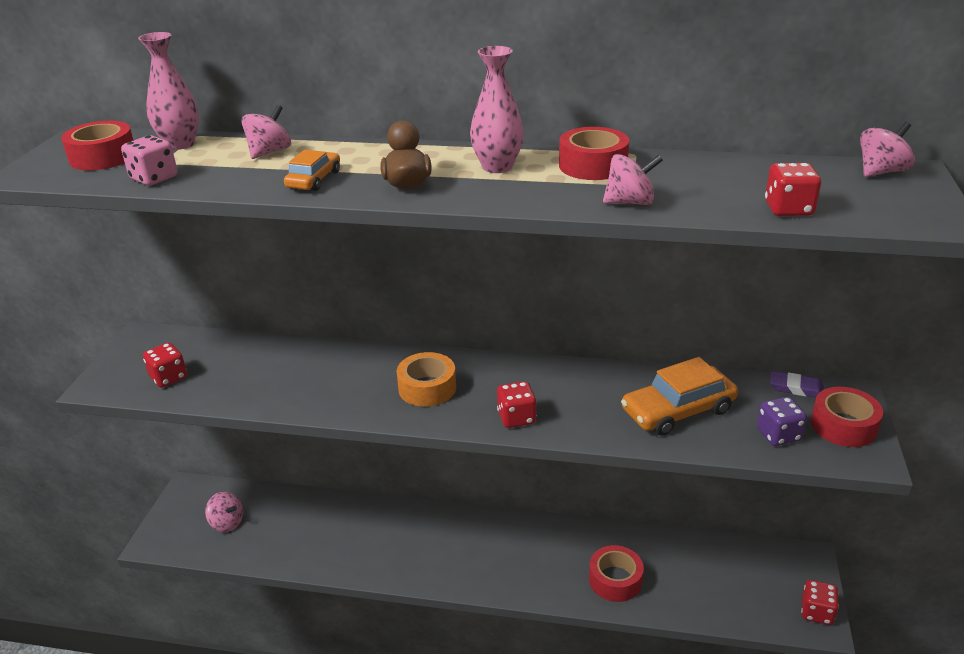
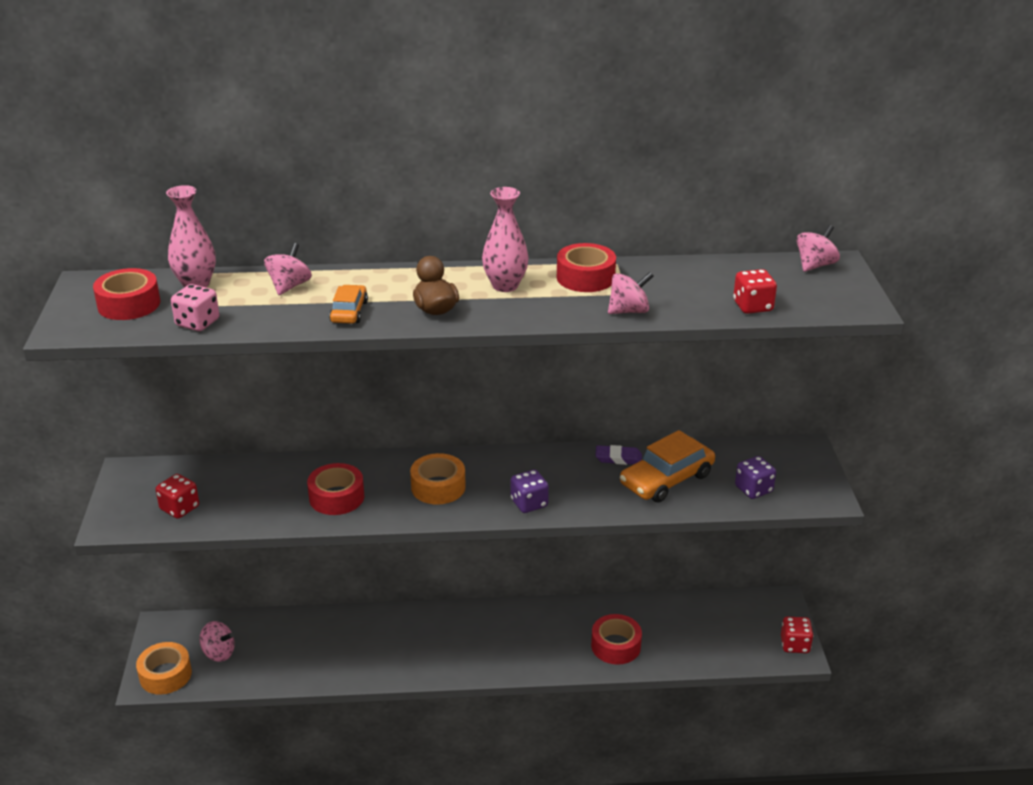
camera: 15 degrees left, 0 degrees up
(172, 537) = (165, 675): none -> orange tape
(516, 418) = (529, 503): red dice -> purple dice
(796, 388) = (760, 448): purple eraser -> purple eraser (618, 458)
(843, 426) = (804, 475): red tape -> red tape (336, 497)

